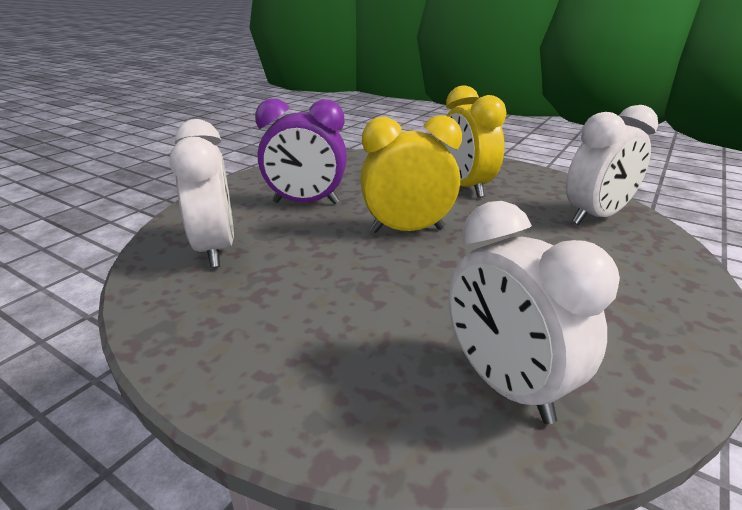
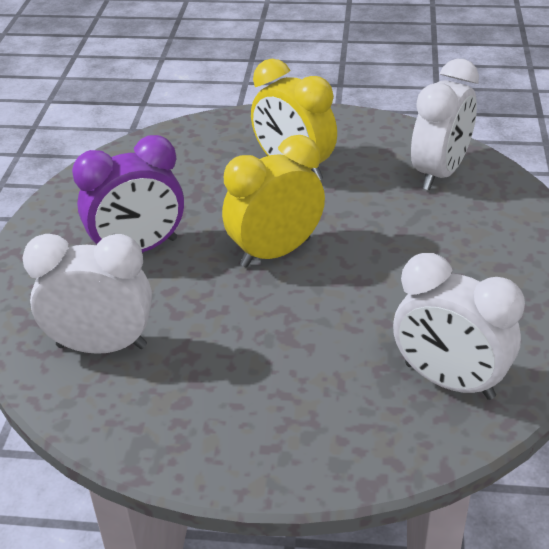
camera: 25 degrees left, 10 degrees up
(216, 249) = (102, 346): white clock -> white clock turned 45 degrees counterclockwise

